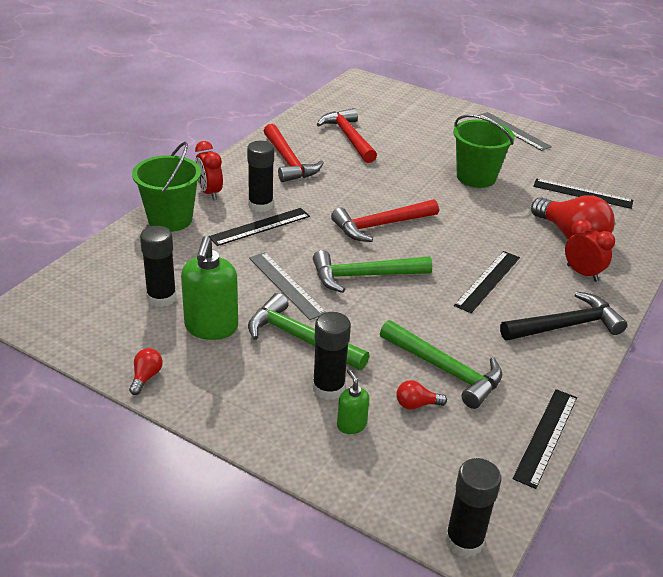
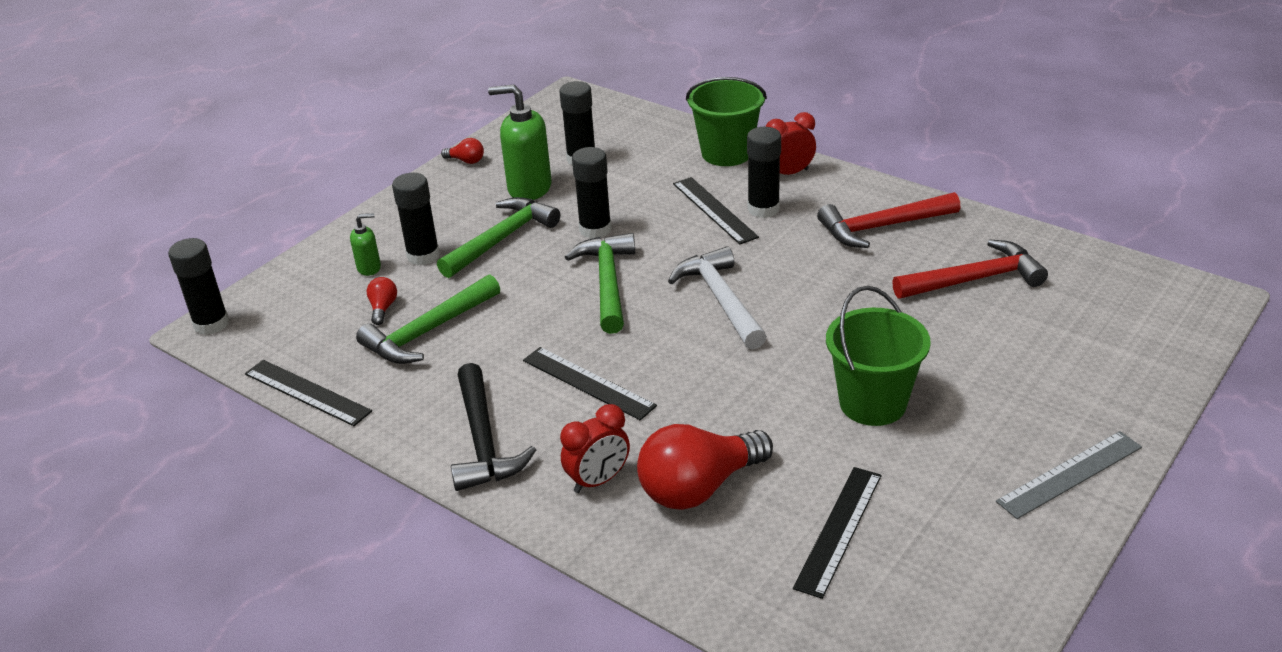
camera: 100 degrees right, 0 degrees up
(286, 285) = (595, 229): grey ruler -> black glue stick
(380, 226) = (720, 299): red hammer -> white hammer

